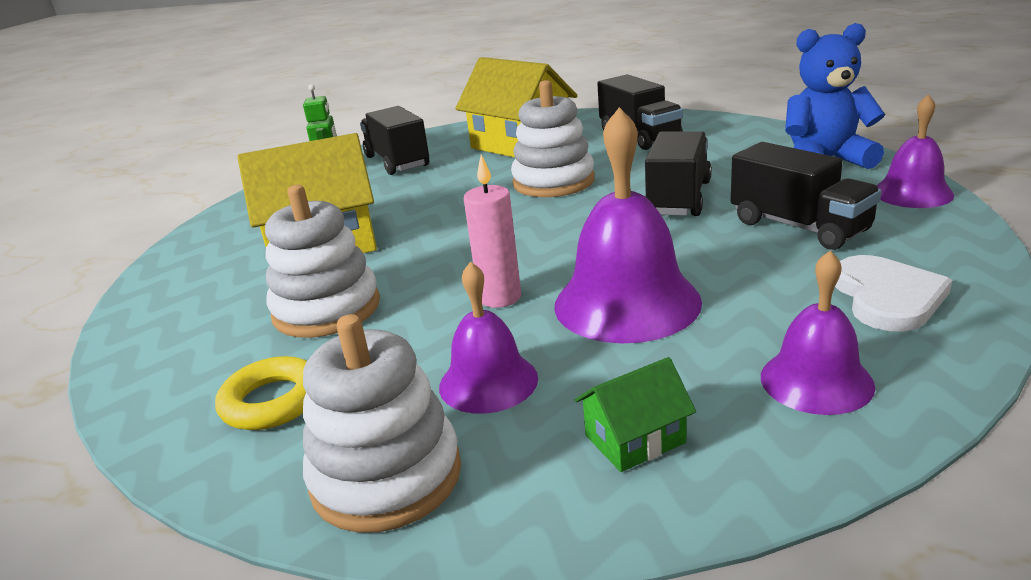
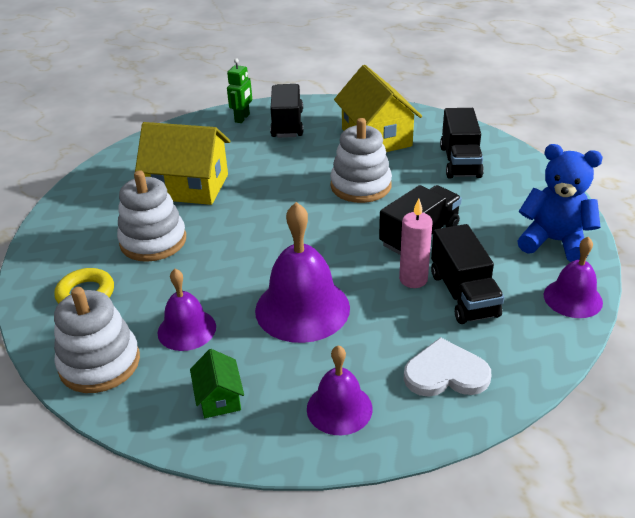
camera: 25 degrees right, 10 degrees up
(500, 297) = (242, 273): pink candle -> pink candle (413, 279)
(635, 439) = (219, 398): green house -> green house turned 75 degrees clockwise
(887, 297) = (445, 373): white heart -> white heart turned 120 degrees counterclockwise

